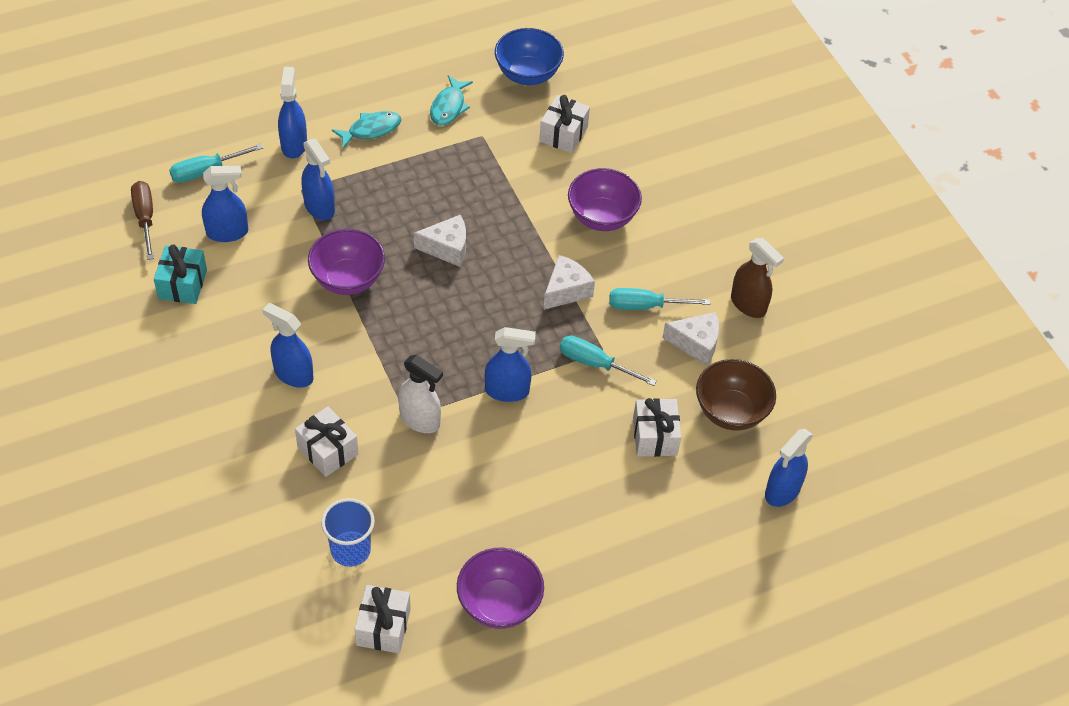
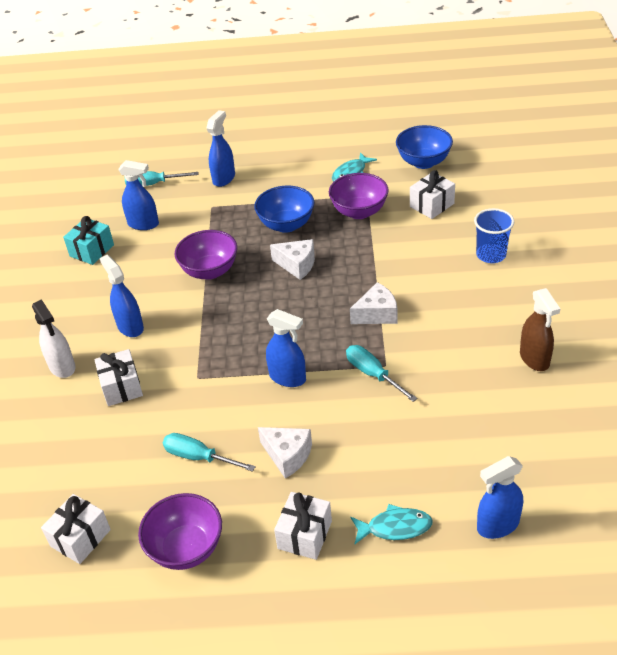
camera: 30 degrees right, 10 degrees down
(145, 218) = (94, 205): brown screwdriver -> none
(319, 207) = (218, 220): blue spray bottle -> none
(350, 550) = (92, 467): blue cup -> blue cup (491, 255)
(371, 130) = (284, 178): turquoise fish -> turquoise fish (395, 527)
(407, 196) = (286, 225): none -> blue bowl
(420, 420) = (205, 382): white spray bottle -> white spray bottle (62, 367)
(602, 217) = (434, 267): purple bowl -> purple bowl (359, 212)
(645, 306) = (439, 340): turquoise screwdriver -> turquoise screwdriver (199, 457)
(655, 436) = (397, 445): white gift -> white gift (305, 535)
(696, 343) = (471, 379): white cheese -> white cheese (288, 455)
(731, 411) = (478, 442): brown bowl -> none

